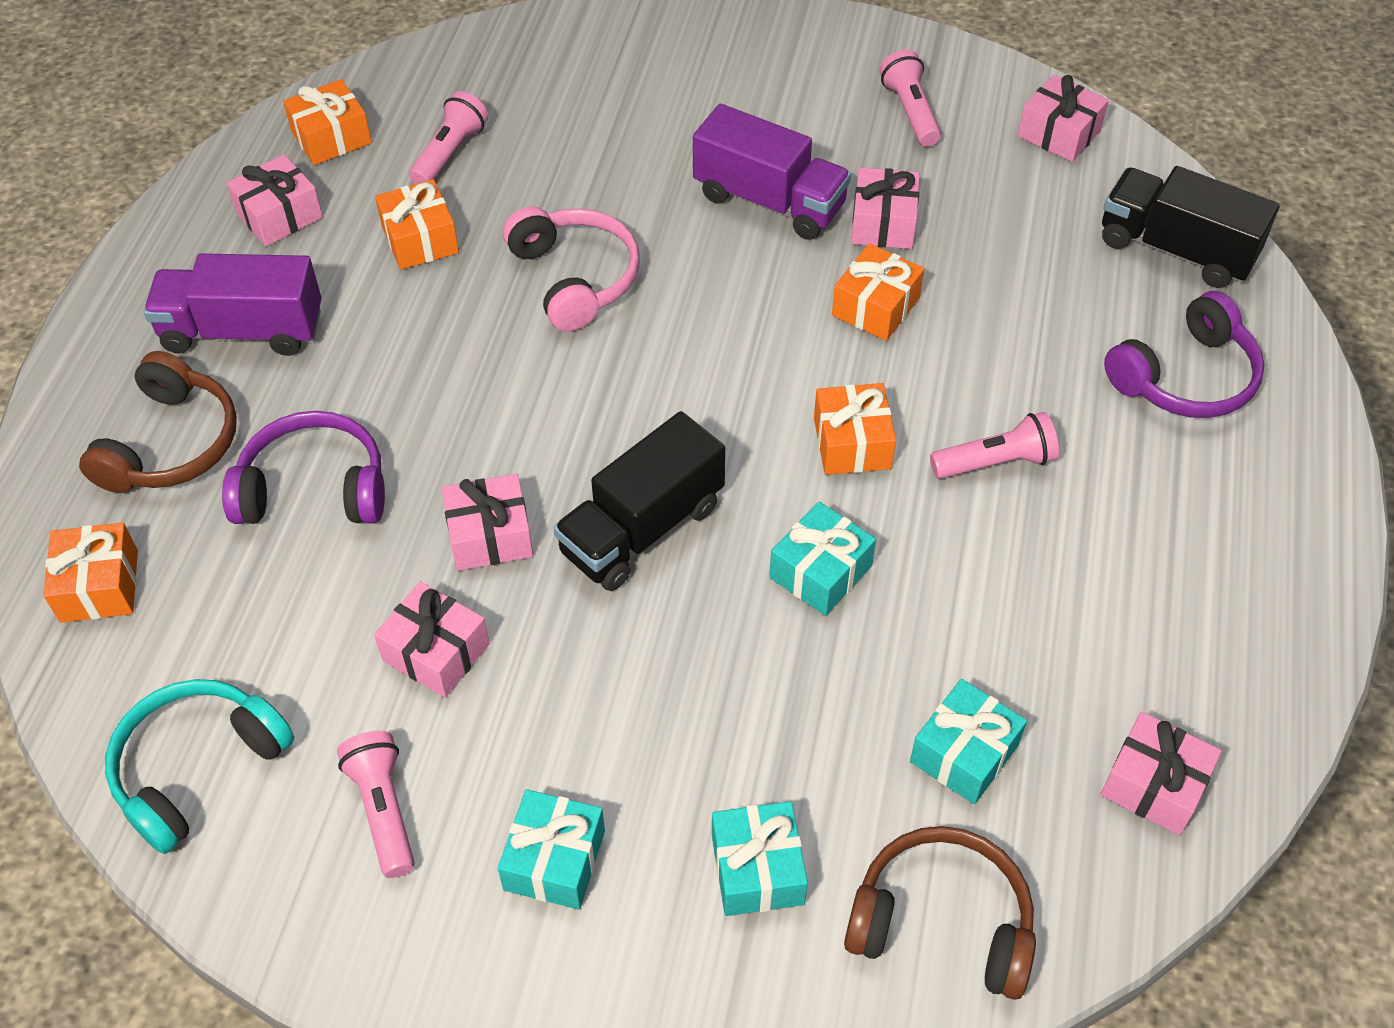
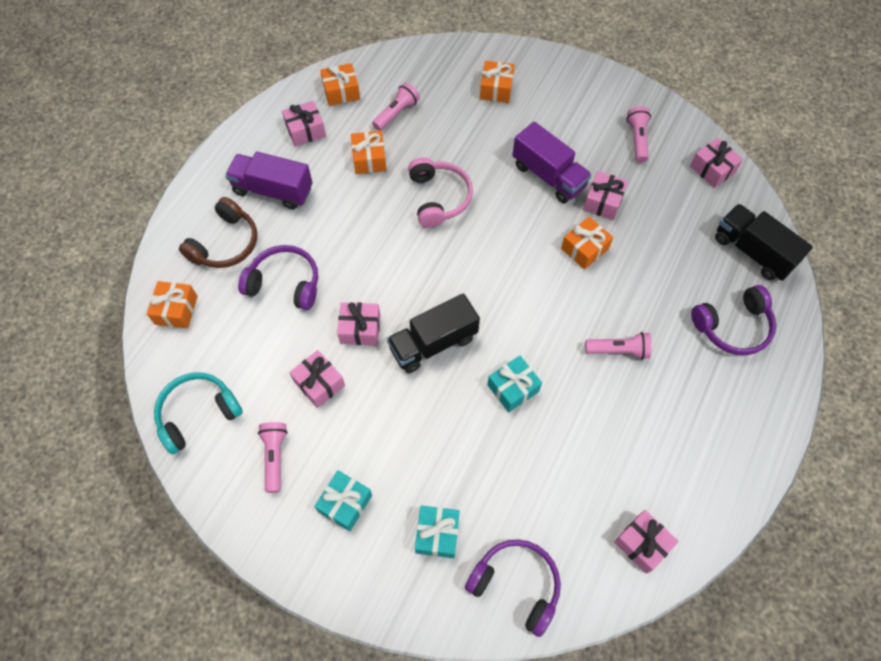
camera: 15 degrees right, 10 degrees up
(852, 443) = (549, 322): orange gift -> orange gift (496, 89)
(941, 923) = (516, 585): brown headphones -> purple headphones
(964, 753) = (554, 502): turquoise gift -> none

